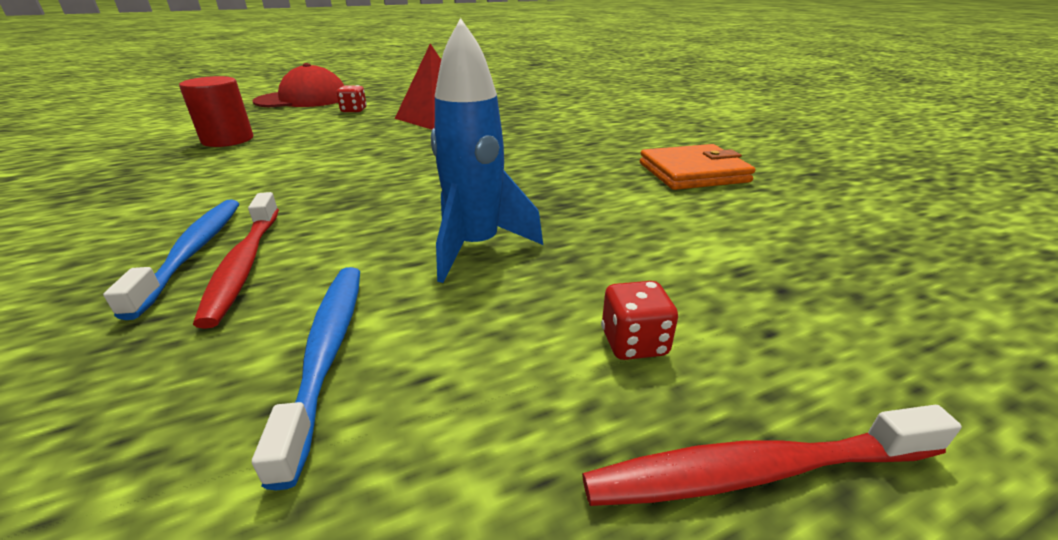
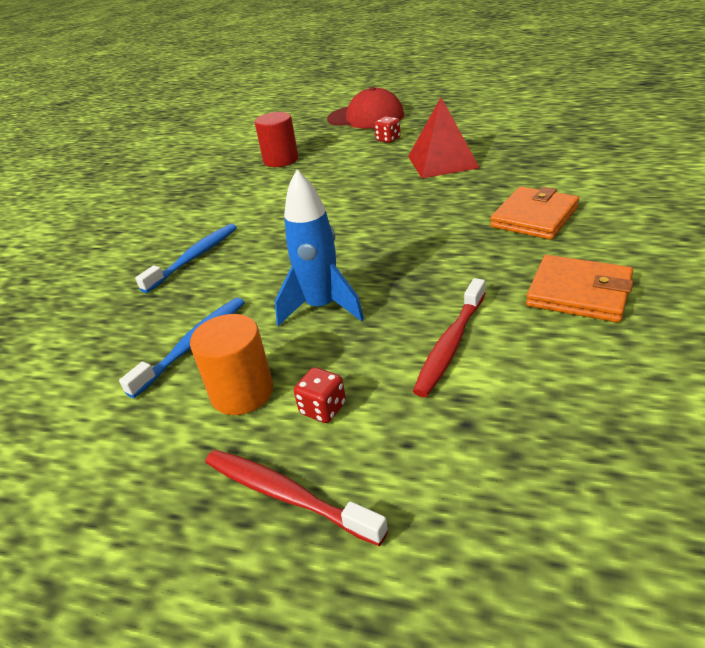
camera: 45 degrees right, 5 degrees up
(245, 264) = (207, 275): red toothbrush -> red toothbrush (451, 344)
(498, 377) = (242, 392): none -> orange cylinder
(579, 137) = (534, 217): none -> orange wallet

